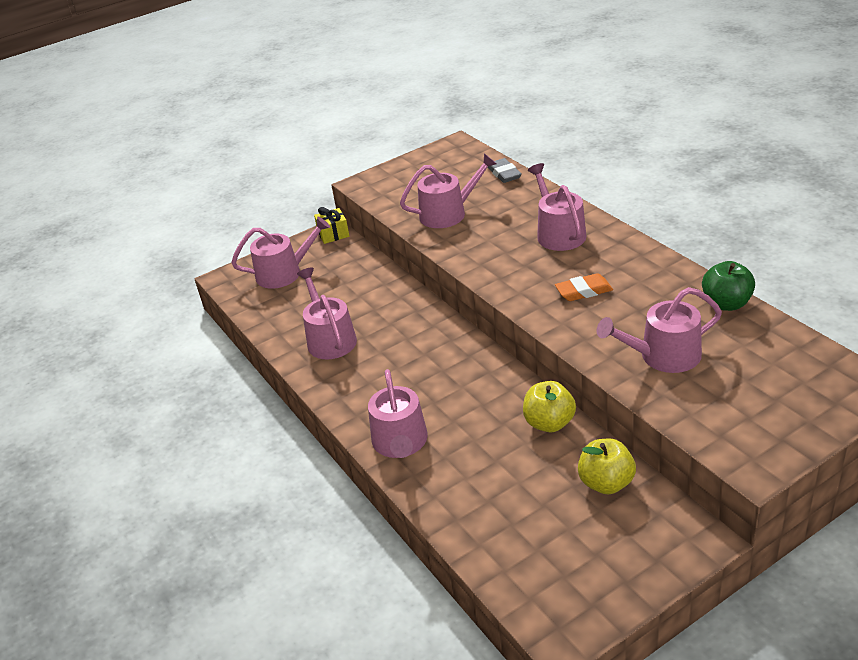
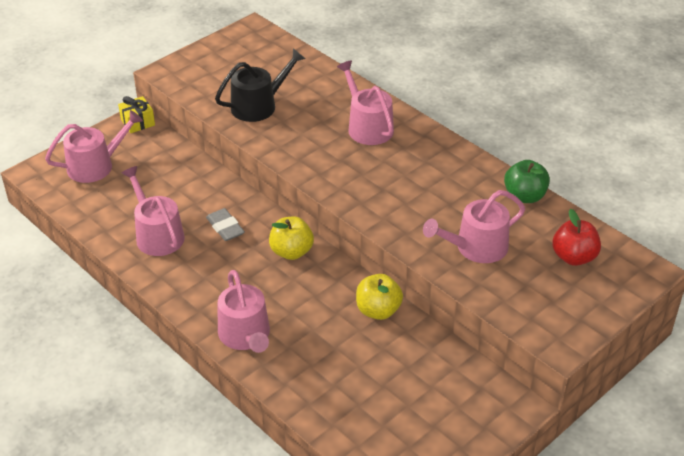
camera: 15 degrees left, 5 degrees up
(448, 213) = (258, 105): pink watering can -> black watering can
(504, 174) = (306, 63): grey eraser -> grey eraser (225, 228)
(584, 291) = (399, 186): orange eraser -> none
(606, 483) = (434, 363): yellow apple -> yellow apple (291, 252)
(779, 369) = (574, 257): none -> red apple

